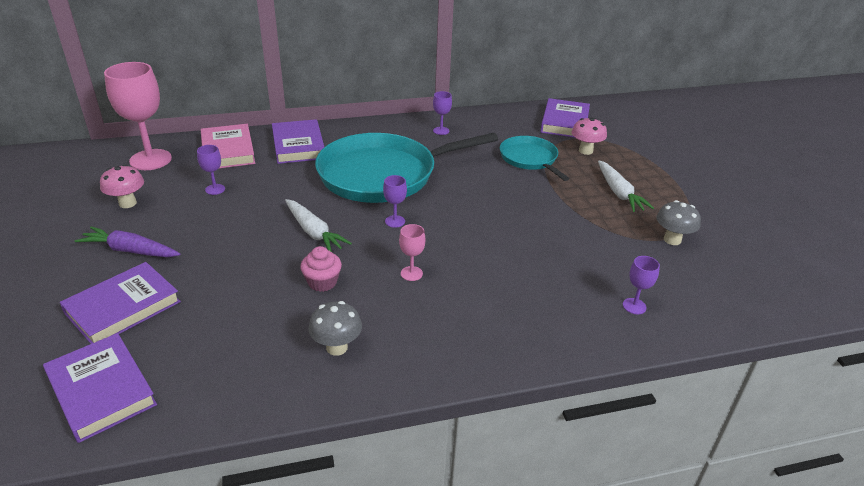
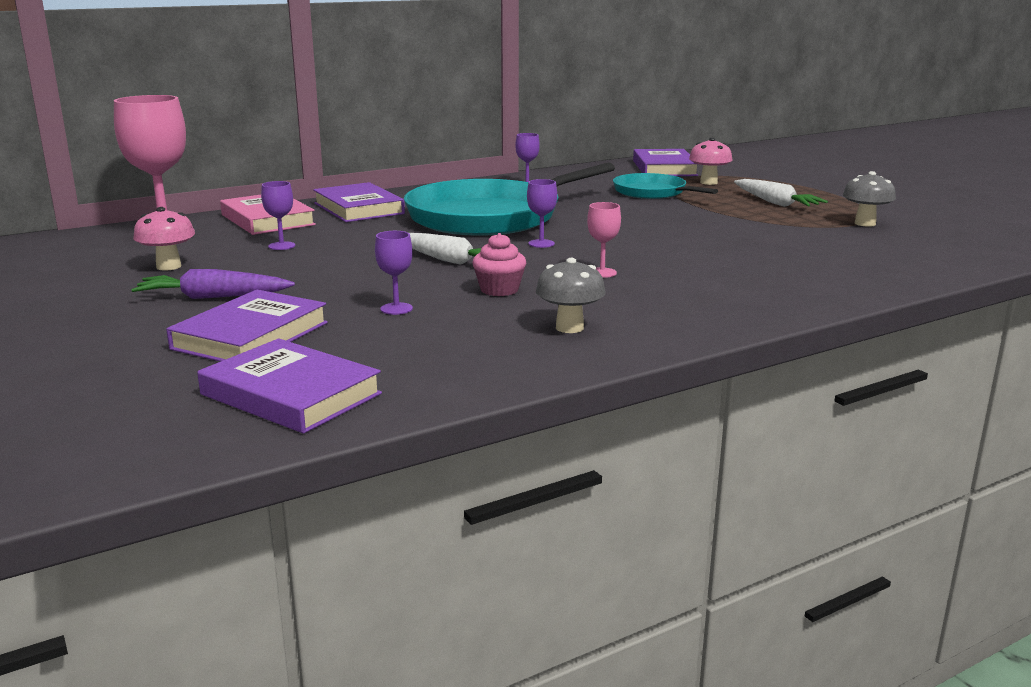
camera: 15 degrees left, 15 degrees down
(634, 306) = (874, 264): purple goblet -> purple goblet (396, 309)

